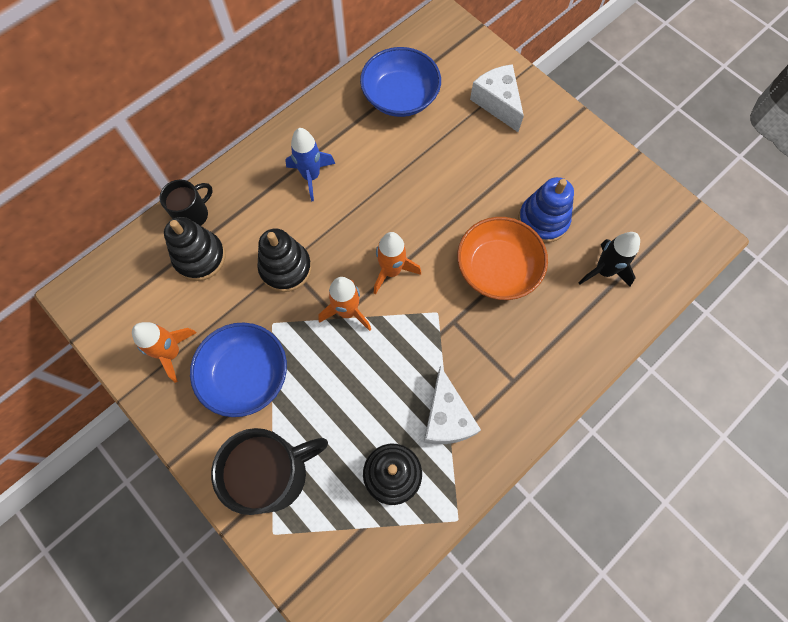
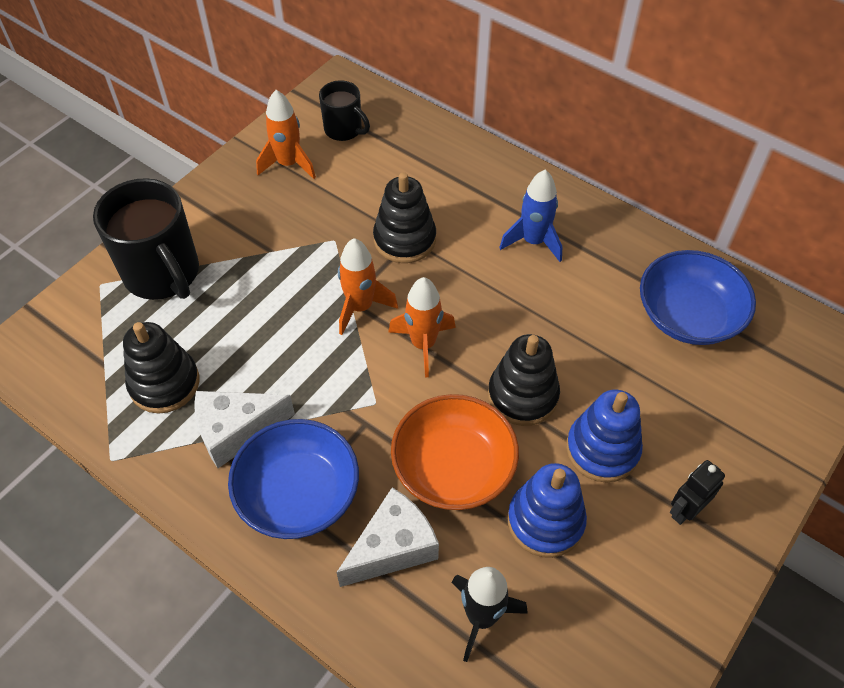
camera: 80 degrees right, 15 degrees down
(193, 214) = (452, 147): black mug -> black mug (344, 130)
(200, 257) = (401, 163): black stacking toy -> black stacking toy (522, 395)
(245, 375) = (270, 228): blue bowl -> blue bowl (298, 493)
(496, 175) = (602, 449): none -> blue stacking toy
(497, 103) = (728, 438): white cheese -> white cheese (393, 547)
(544, 140) = (685, 510): none -> black robot

